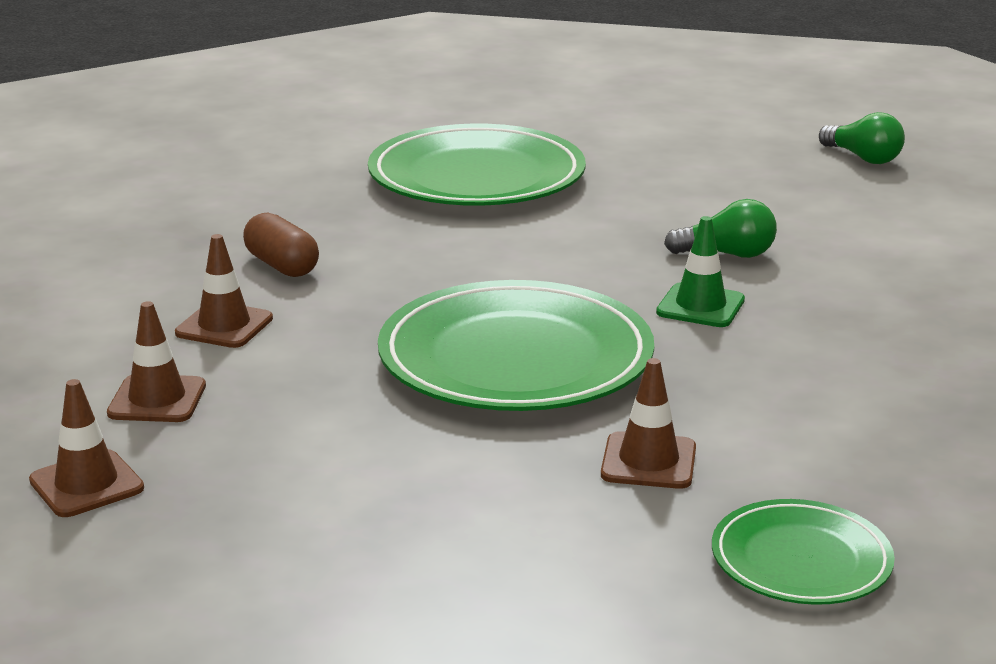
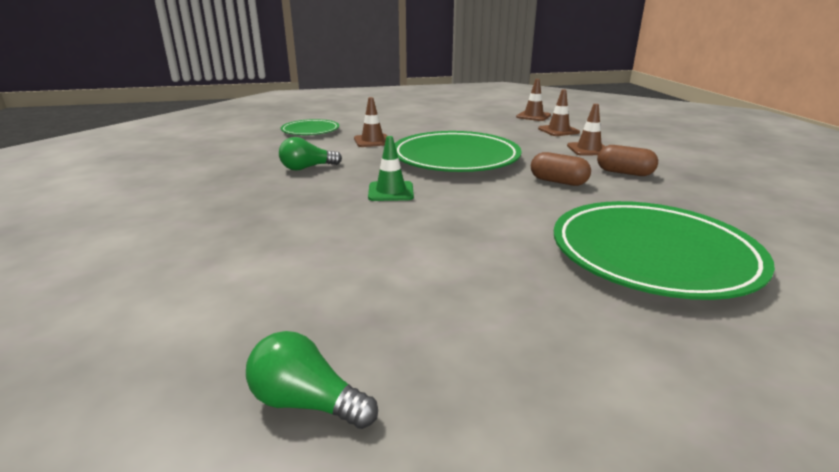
camera: 155 degrees right, 0 degrees up
(416, 272) = (558, 182): none -> brown capsule
(727, 254) = (396, 226): green light bulb -> green light bulb (307, 168)

